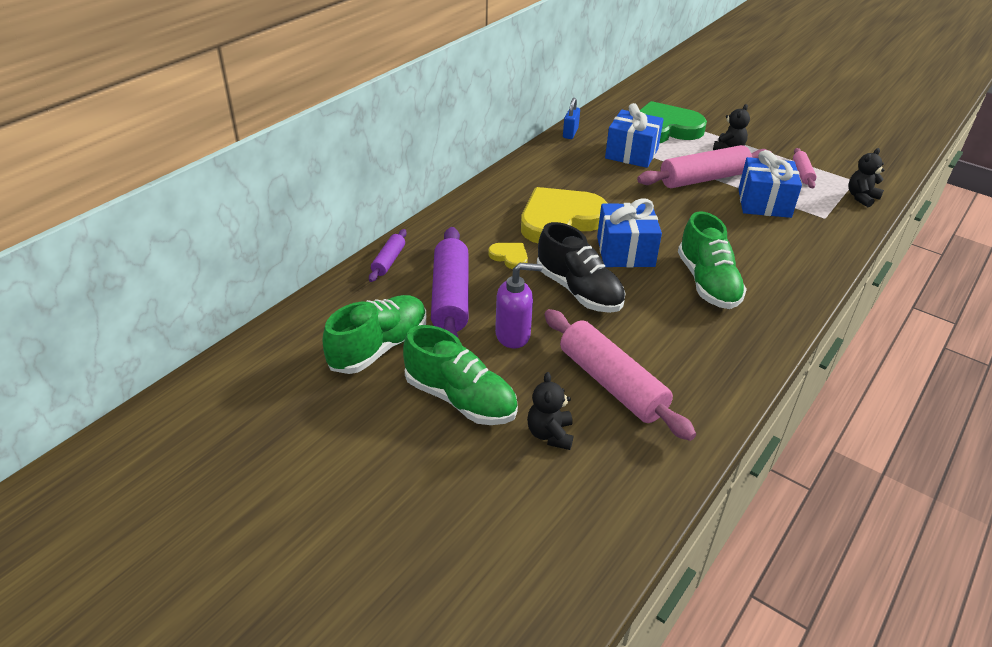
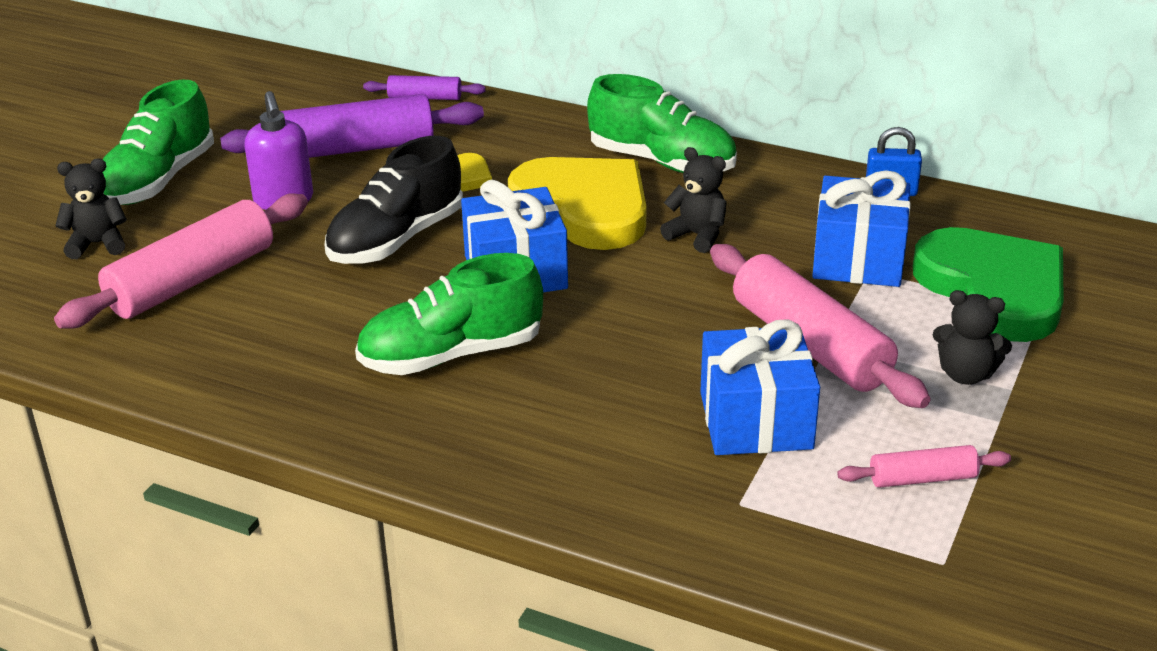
camera: 80 degrees right, 5 degrees down
(379, 348) = (246, 120): green shoe -> green shoe (662, 162)
(861, 197) = (861, 567): black teddy bear -> black teddy bear (697, 235)

